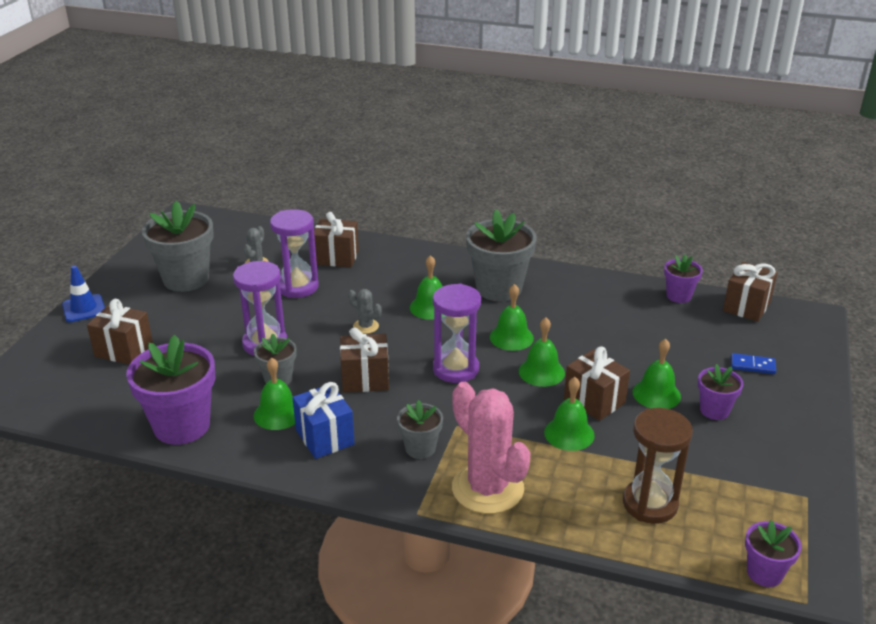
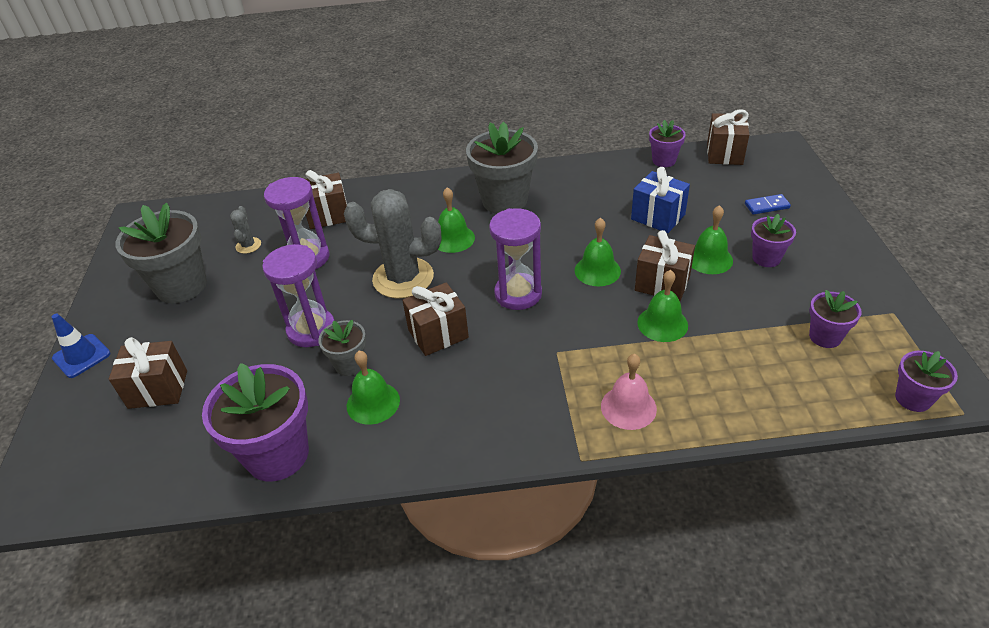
camera: 20 degrees left, 10 degrees up
(325, 437) = (438, 411): blue gift -> blue gift (658, 217)
(366, 326) = (403, 278): grey cactus -> grey cactus, size x2.26
(420, 448) = (539, 389): grey flower pot -> none
(487, 488) = (628, 407): pink cactus -> pink bell
(511, 337) = (548, 245): green bell -> none
(650, 504) = (777, 368): brown hourglass -> none
(719, 494) = (825, 337): none -> purple flower pot

